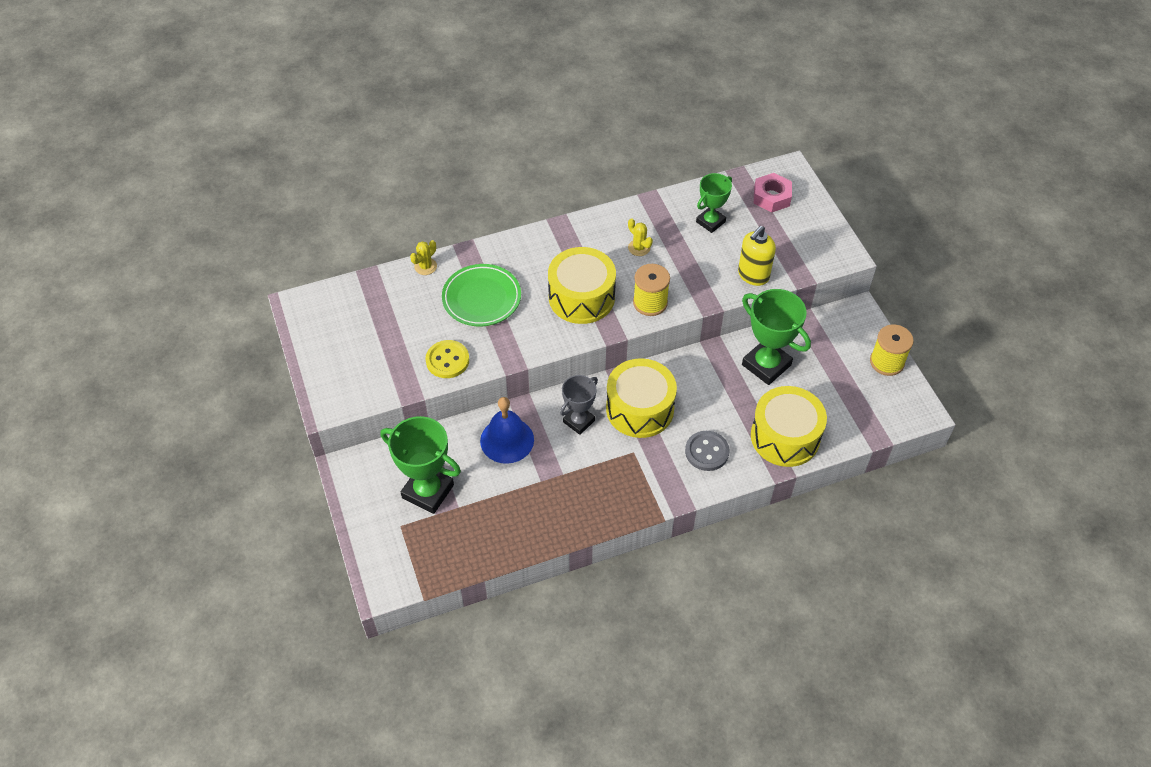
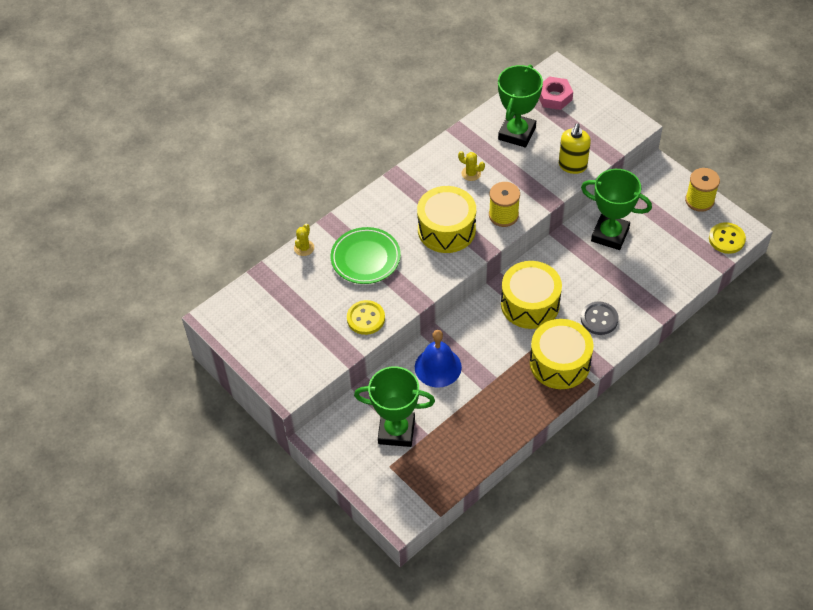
camera: 20 degrees left, 0 degrees up
(579, 421) = (487, 331): grey trophy -> none
(710, 222) = (517, 133): green trophy -> green trophy, size x1.60
(785, 437) = (652, 286): yellow drum -> yellow drum (559, 363)
(896, 415) = (726, 239): none -> yellow button

